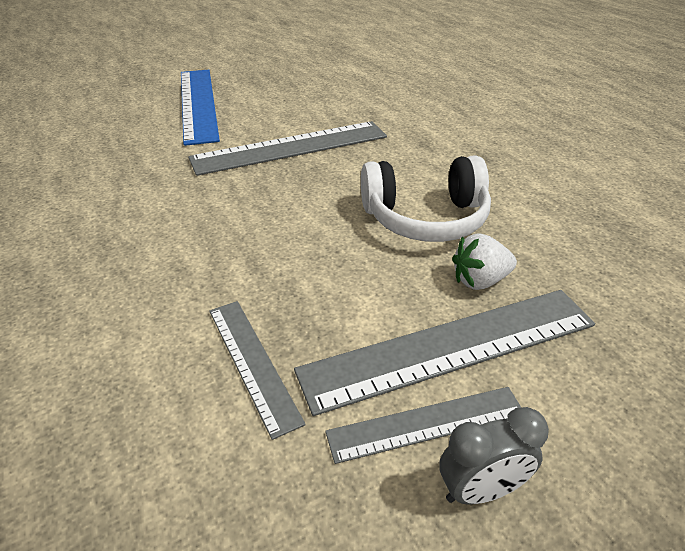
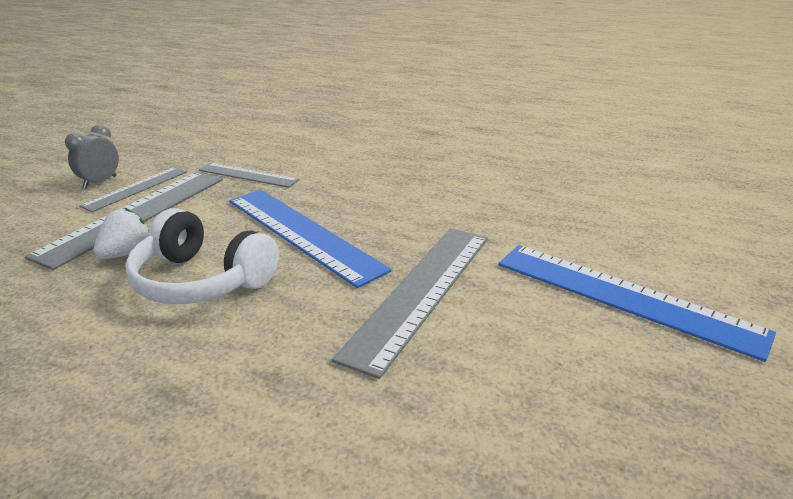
camera: 140 degrees right, 10 degrees down
(303, 226) = (303, 233): none -> blue ruler
(425, 218) = (201, 280): white headphones -> white headphones turned 105 degrees counterclockwise

